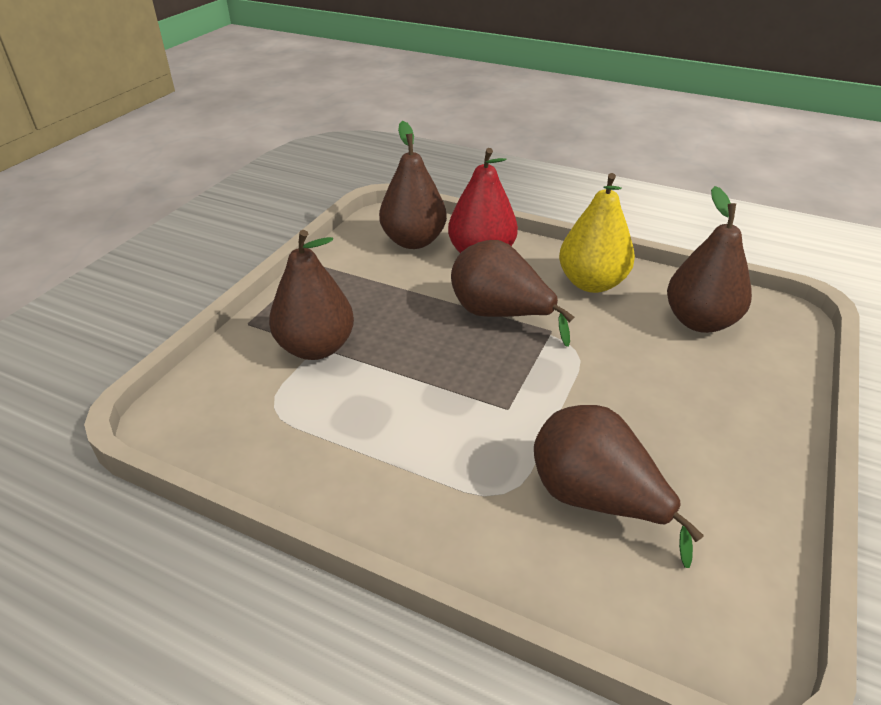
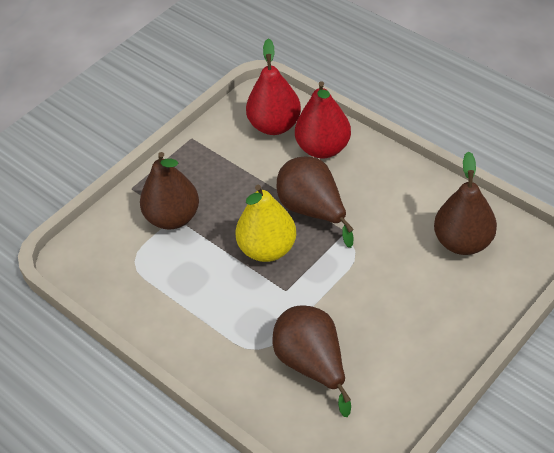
camera: 20 degrees right, 10 degrees up
(413, 241) = (275, 125): brown pear -> red pear
(591, 283) = (398, 191): yellow pear -> yellow pear (267, 249)

